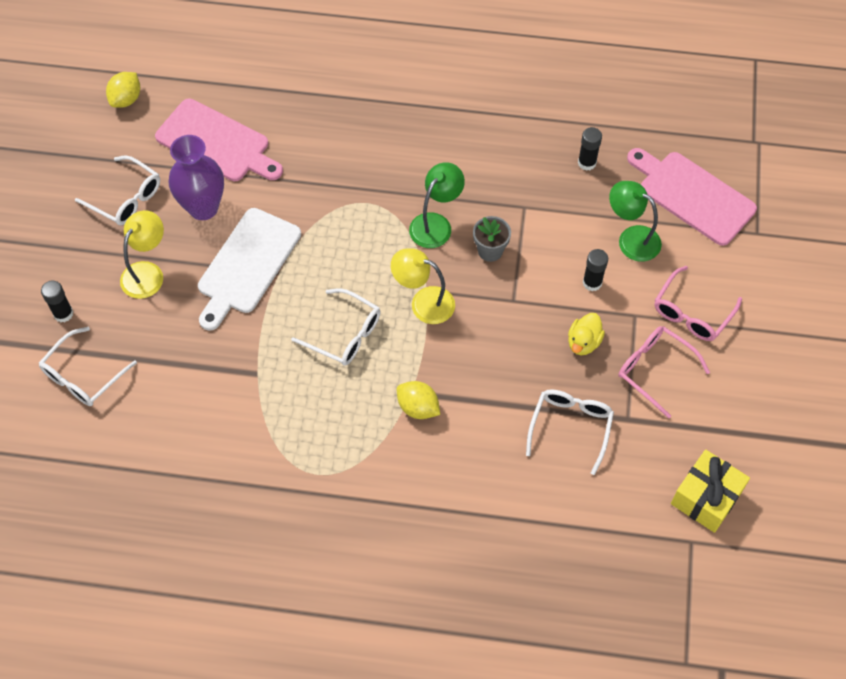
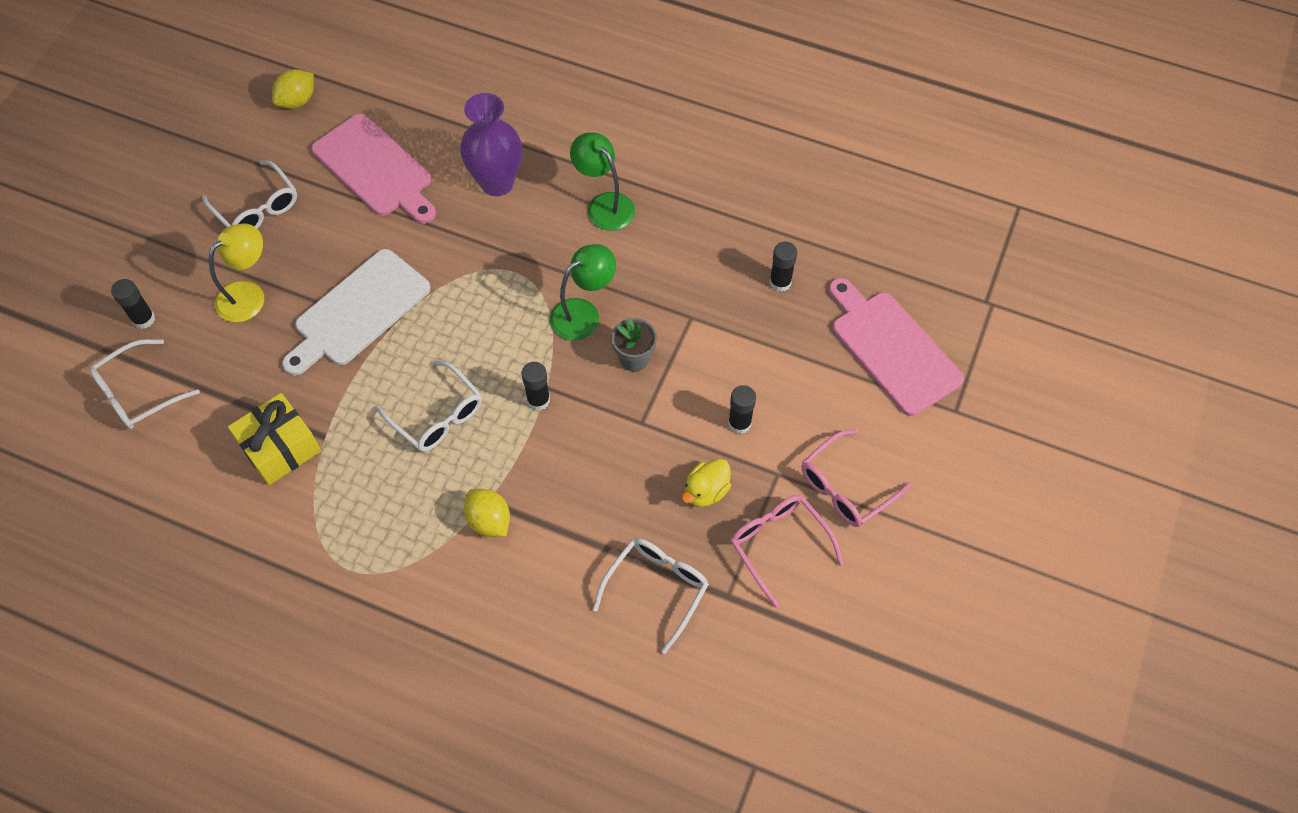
camera: 15 degrees right, 0 degrees up
(203, 208) = (335, 237): purple vase -> purple vase (497, 183)
(423, 302) = (538, 400): yellow lamp -> black glue stick
(631, 239) = (802, 382): green lamp -> green lamp (604, 205)
(706, 498) = (790, 717): yellow gift -> yellow gift (280, 448)

